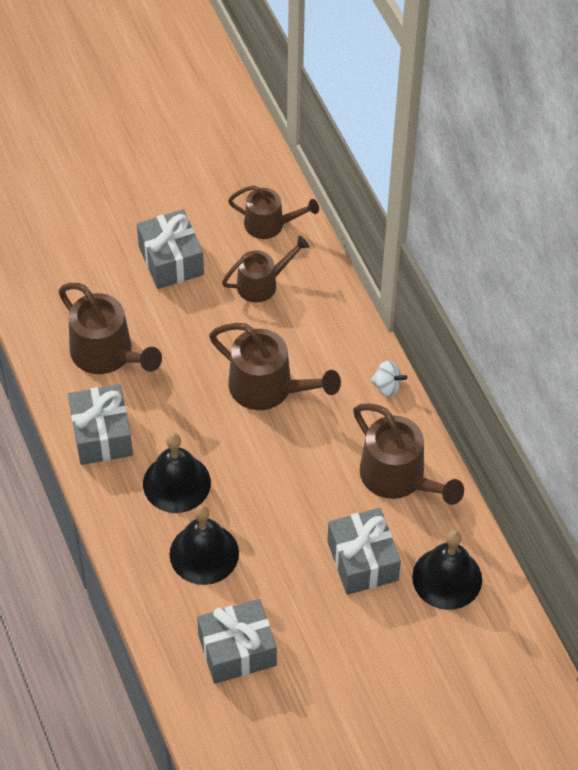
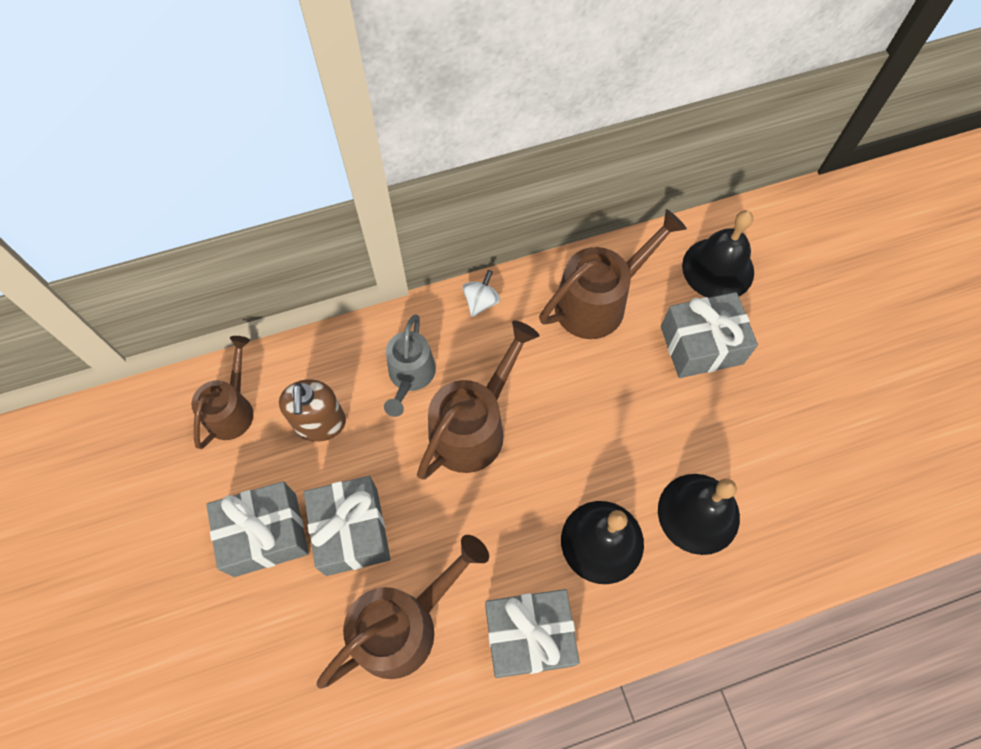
camera: 85 degrees left, 10 degrees up
(237, 650) = (821, 482): grey gift -> grey gift (351, 531)
(262, 283) = (320, 423): brown watering can -> brown soap dispenser
(310, 340) = (410, 376): none -> grey watering can

